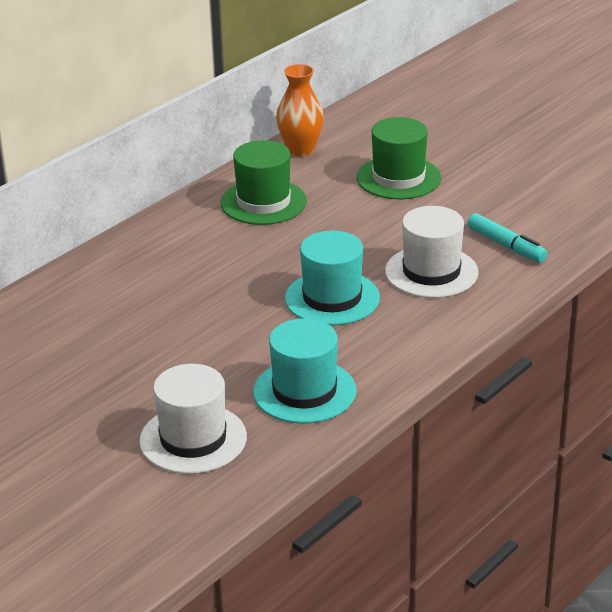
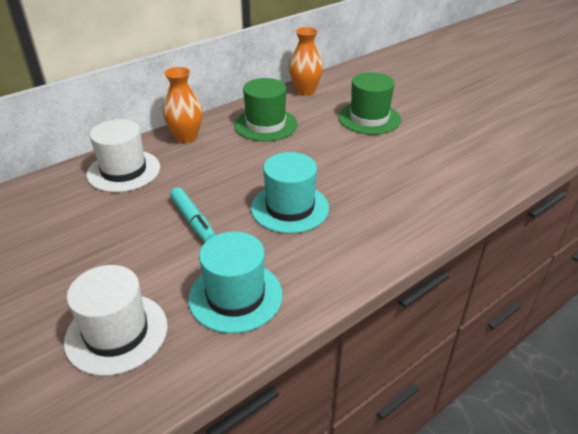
camera: 10 degrees right, 5 degrees up
(165, 232) = (186, 138): none -> orange vase
(431, 272) = (376, 195): white hat -> white hat (124, 171)
(506, 246) = (442, 181): turquoise marker -> turquoise marker (193, 221)

